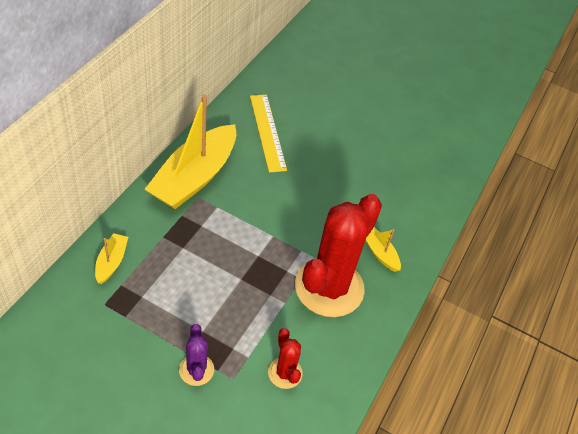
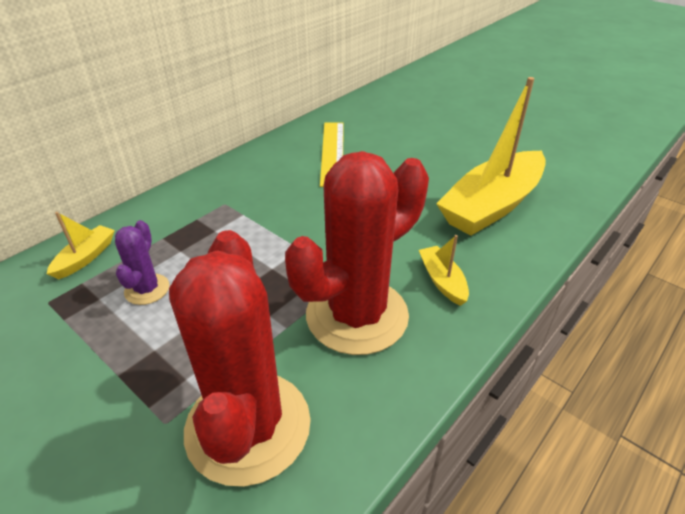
camera: 20 degrees right, 10 degrees down
(194, 177) = (230, 185): yellow boat -> yellow boat (492, 205)
(196, 370) = (117, 402): purple cactus -> purple cactus (147, 289)
(285, 373) = (248, 426): red cactus -> red cactus, size x2.22

